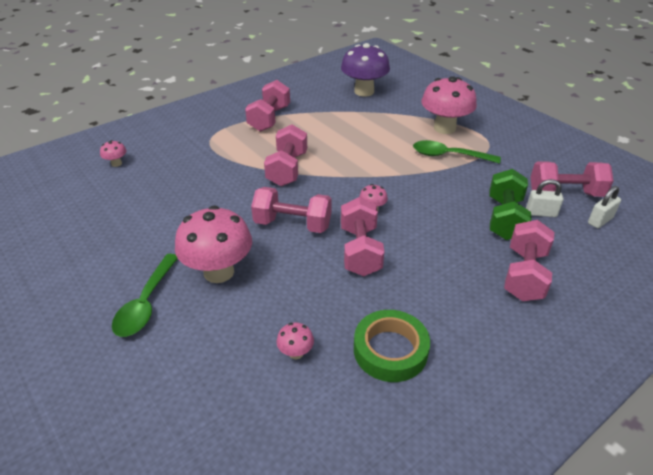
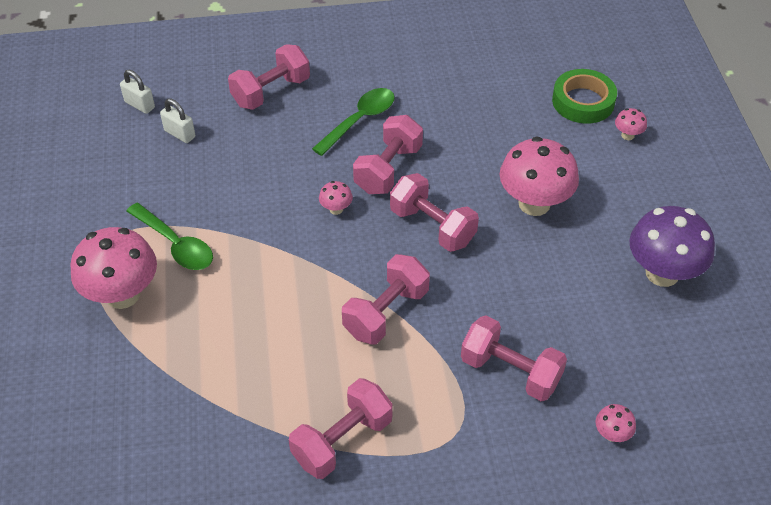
camera: 150 degrees left, 10 degrees up
(146, 303) = (612, 200): green spoon -> green spoon (359, 120)
(296, 353) = (503, 112): pink mushroom -> pink mushroom (627, 135)
(364, 91) = (139, 444): purple mushroom -> purple mushroom (662, 273)
(390, 350) = (431, 86): green tape -> green tape (583, 101)
(505, 219) = (220, 143): green dumbbell -> none
(565, 193) = (126, 142): pink dumbbell -> pink dumbbell (510, 371)
(600, 220) = (139, 105): white padlock -> white padlock turned 45 degrees clockwise

